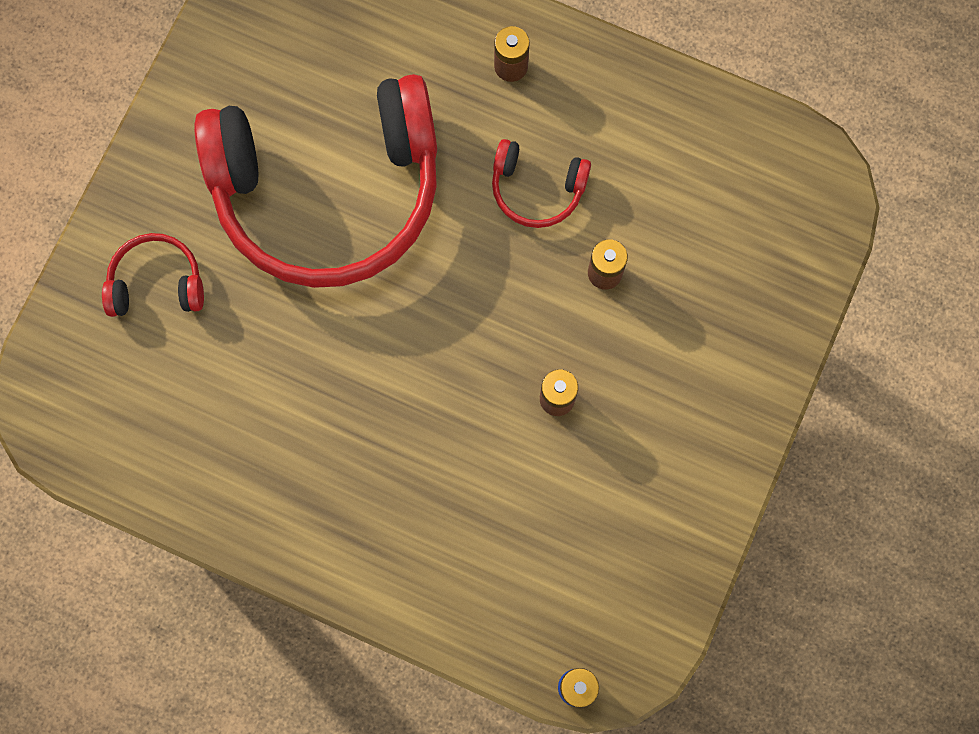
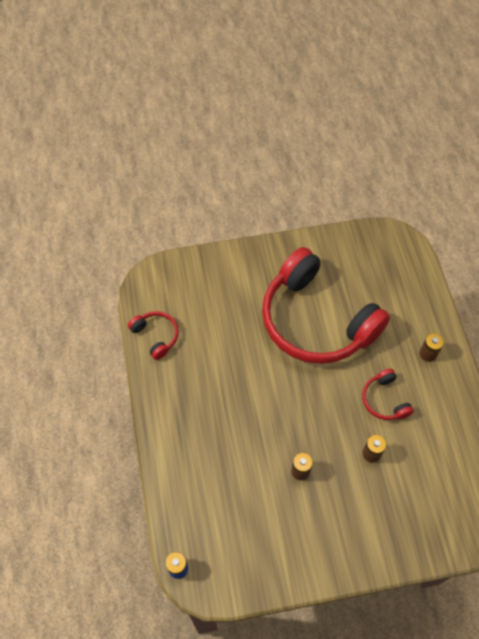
camera: 55 degrees right, 15 degrees down
(157, 283) = (229, 284): red headphones -> red headphones (156, 336)

